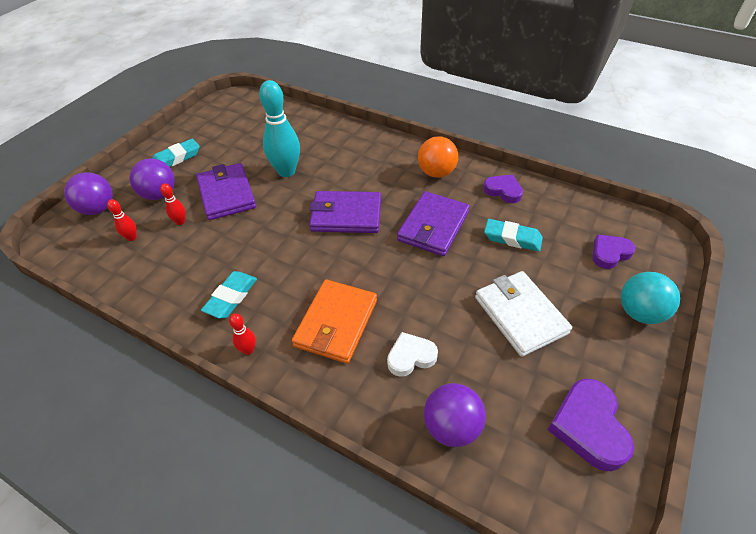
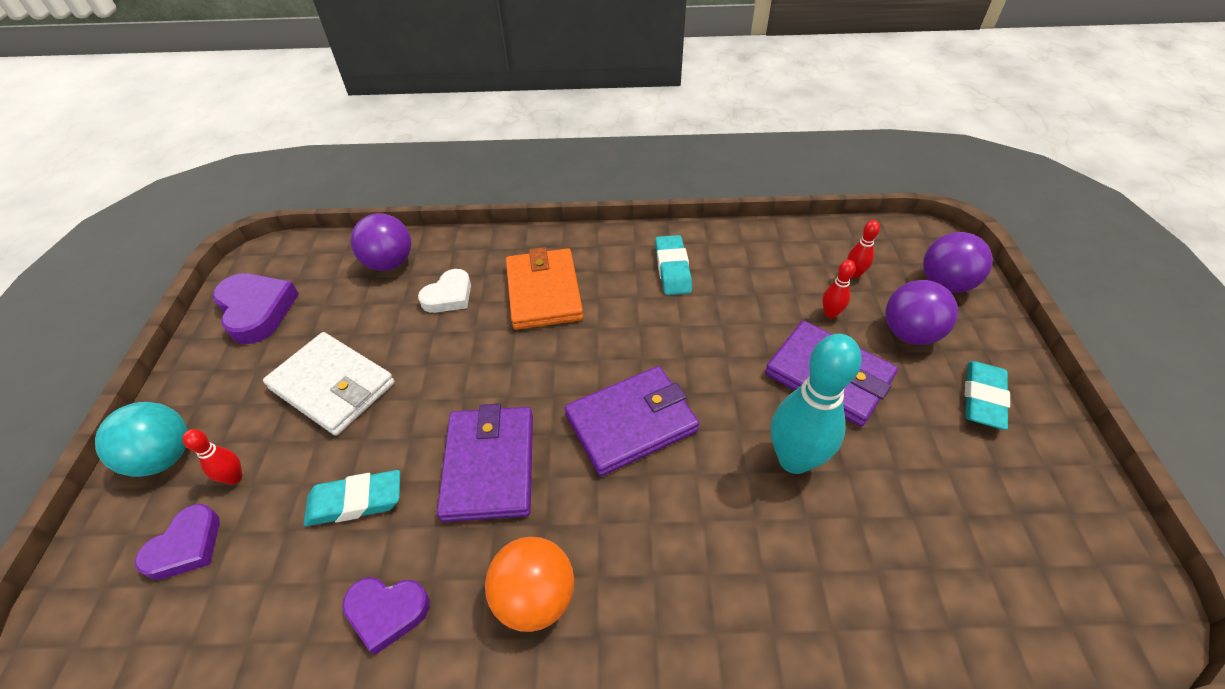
camera: 150 degrees right, 0 degrees up
(248, 350) = (609, 240): red bowling pin -> red bowling pin (234, 477)

